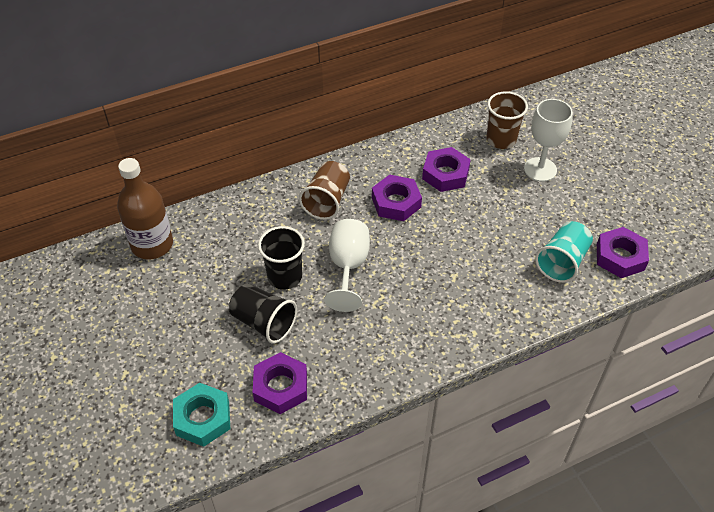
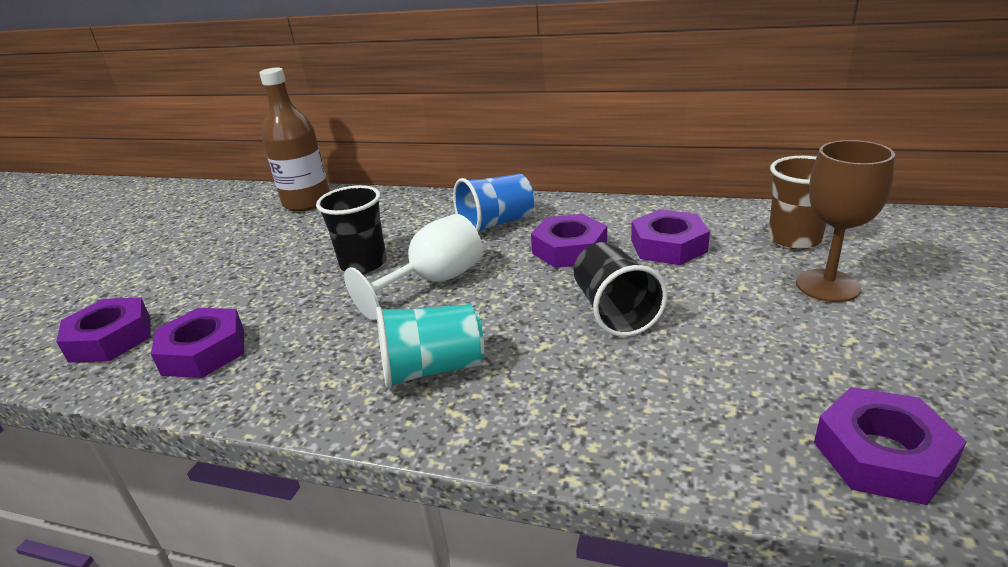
camera: 45 degrees right, 20 degrees down
(202, 418) = (111, 338): turquoise nut -> purple nut
(263, 322) = (286, 290): black cup -> black cup (614, 311)
(327, 201) = (496, 224): brown cup -> blue cup
(540, 169) = (827, 286): white goblet -> brown goblet
(562, 262) = (743, 407): turquoise cup -> turquoise cup (433, 369)

